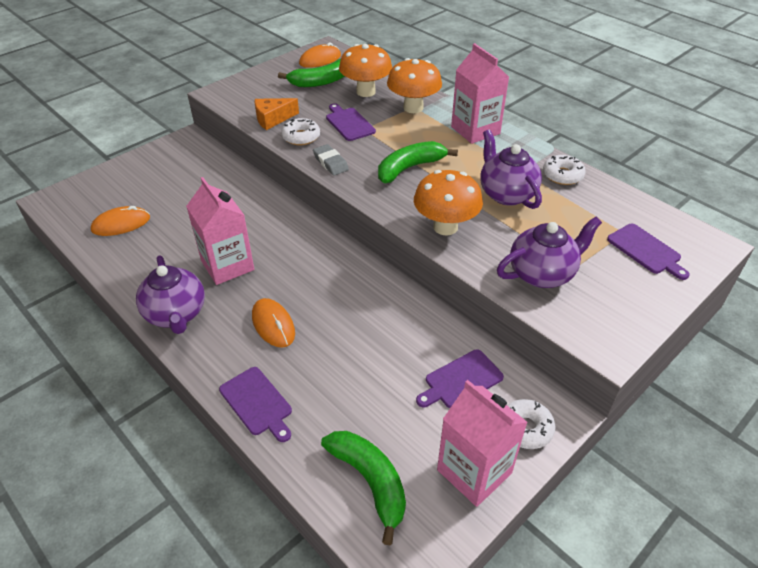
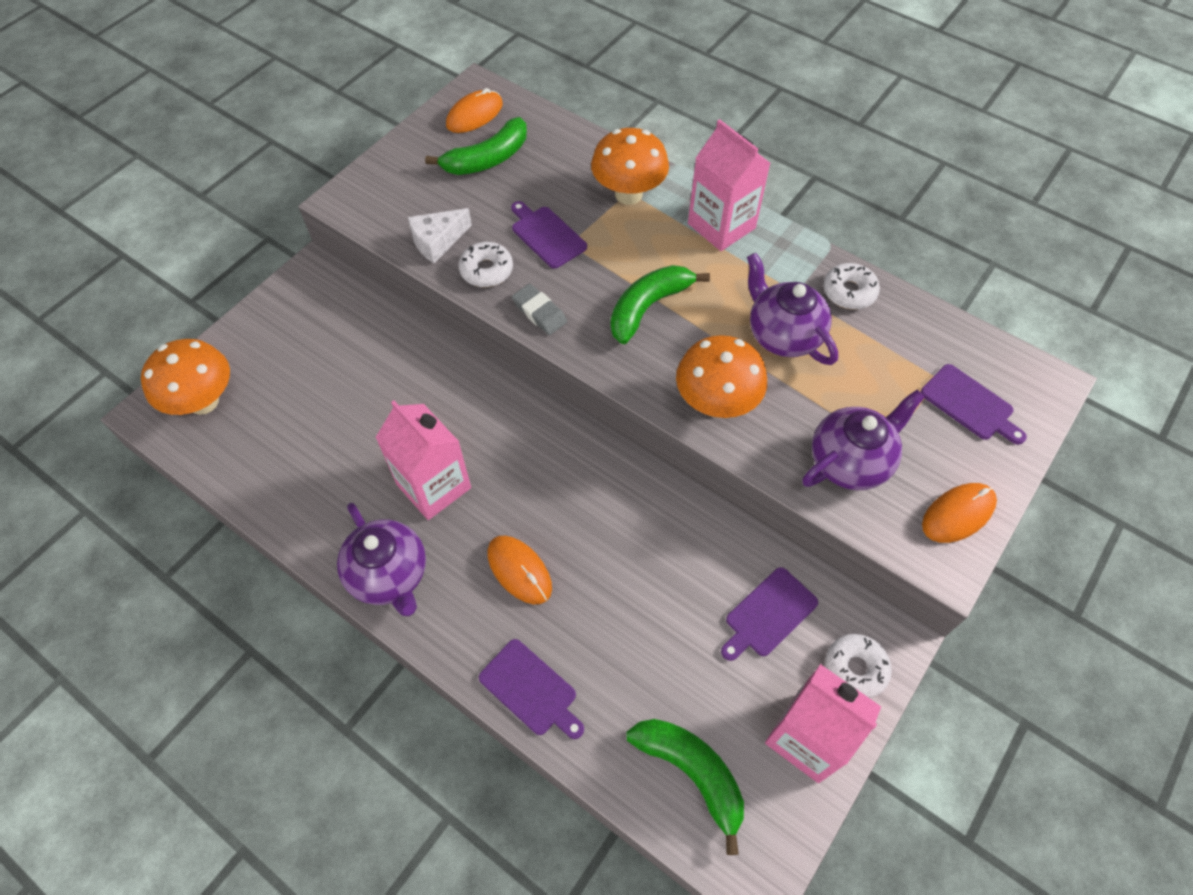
camera: 10 degrees left, 15 degrees up
(121, 224) = (267, 439): orange mouse -> orange mouse (958, 514)
(272, 119) = (437, 241): orange cheese -> white cheese
(366, 92) = (555, 171): orange mushroom -> orange mushroom (203, 401)

